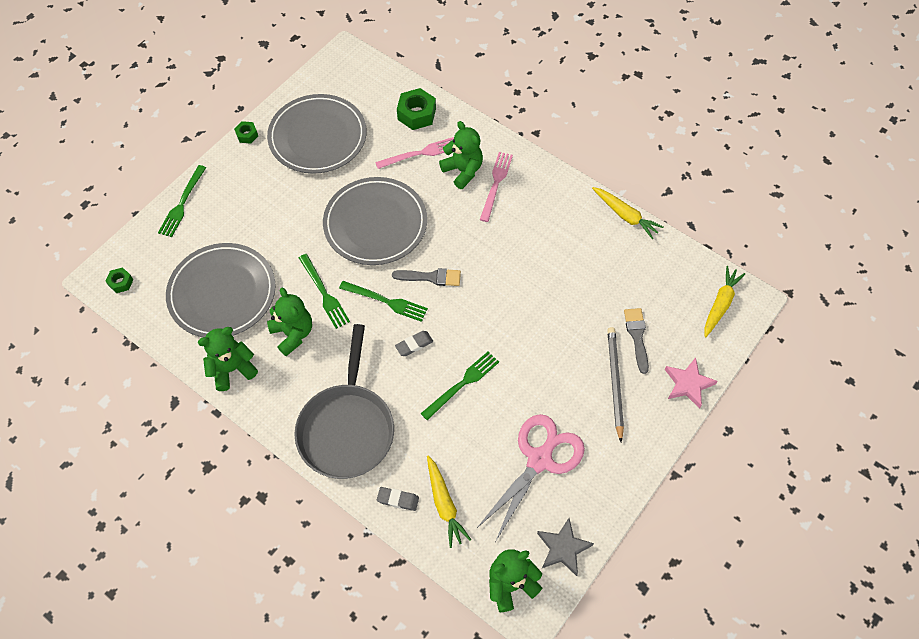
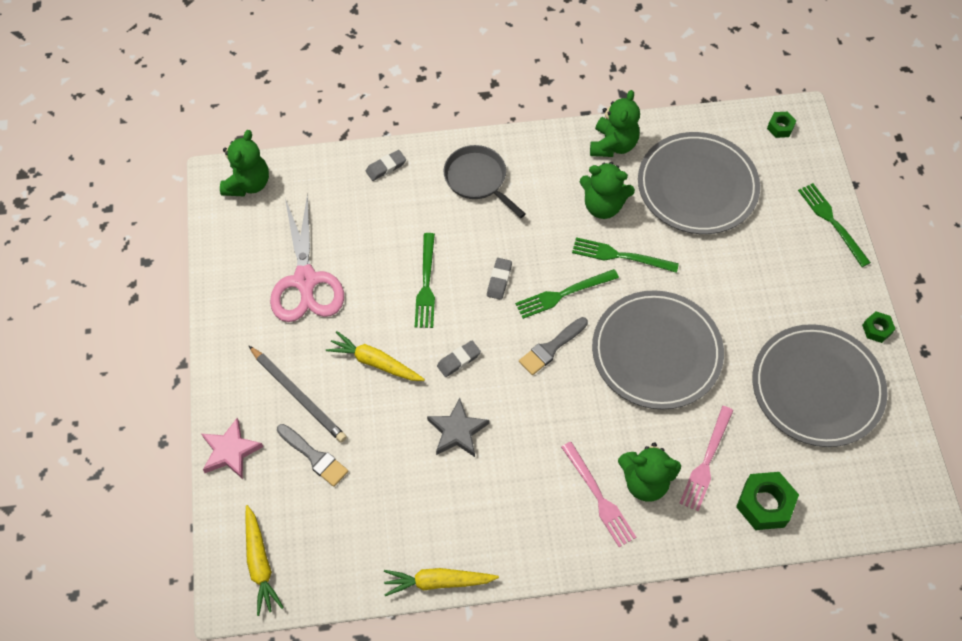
camera: 135 degrees right, 0 degrees up
(347, 428) = (478, 179): grey pan -> grey pan, size x0.62
(444, 503) = (349, 192): yellow carrot -> yellow carrot (375, 362)
(493, 318) = (459, 360): none -> grey eraser
(563, 548) = (229, 236): grey star -> grey star (457, 431)

